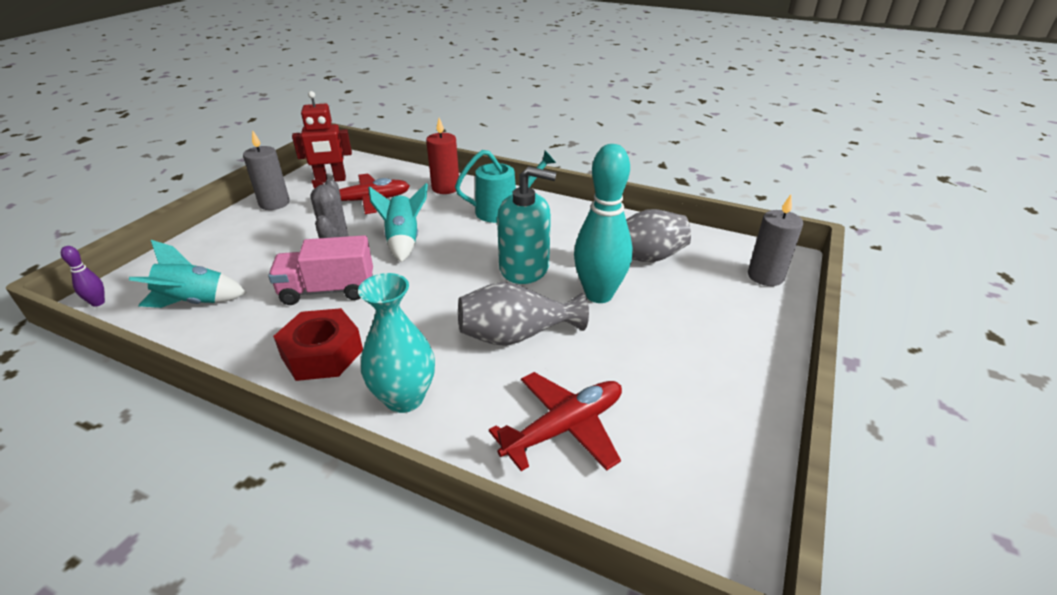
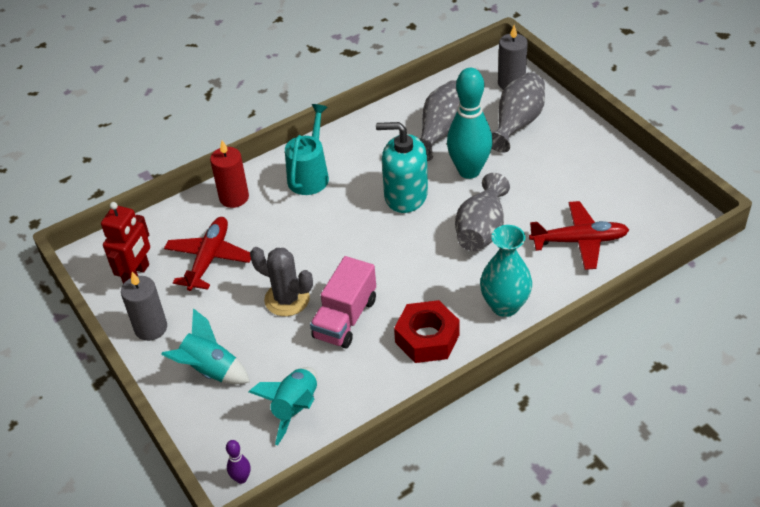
camera: 55 degrees left, 10 degrees up
(403, 241) = (306, 253): turquoise rocket -> turquoise rocket (210, 370)
(524, 268) = (405, 195): turquoise soap dispenser -> turquoise soap dispenser turned 120 degrees counterclockwise
(564, 428) = (579, 241): red plane -> red plane turned 90 degrees clockwise
(709, 302) = (517, 123): none -> grey vase

